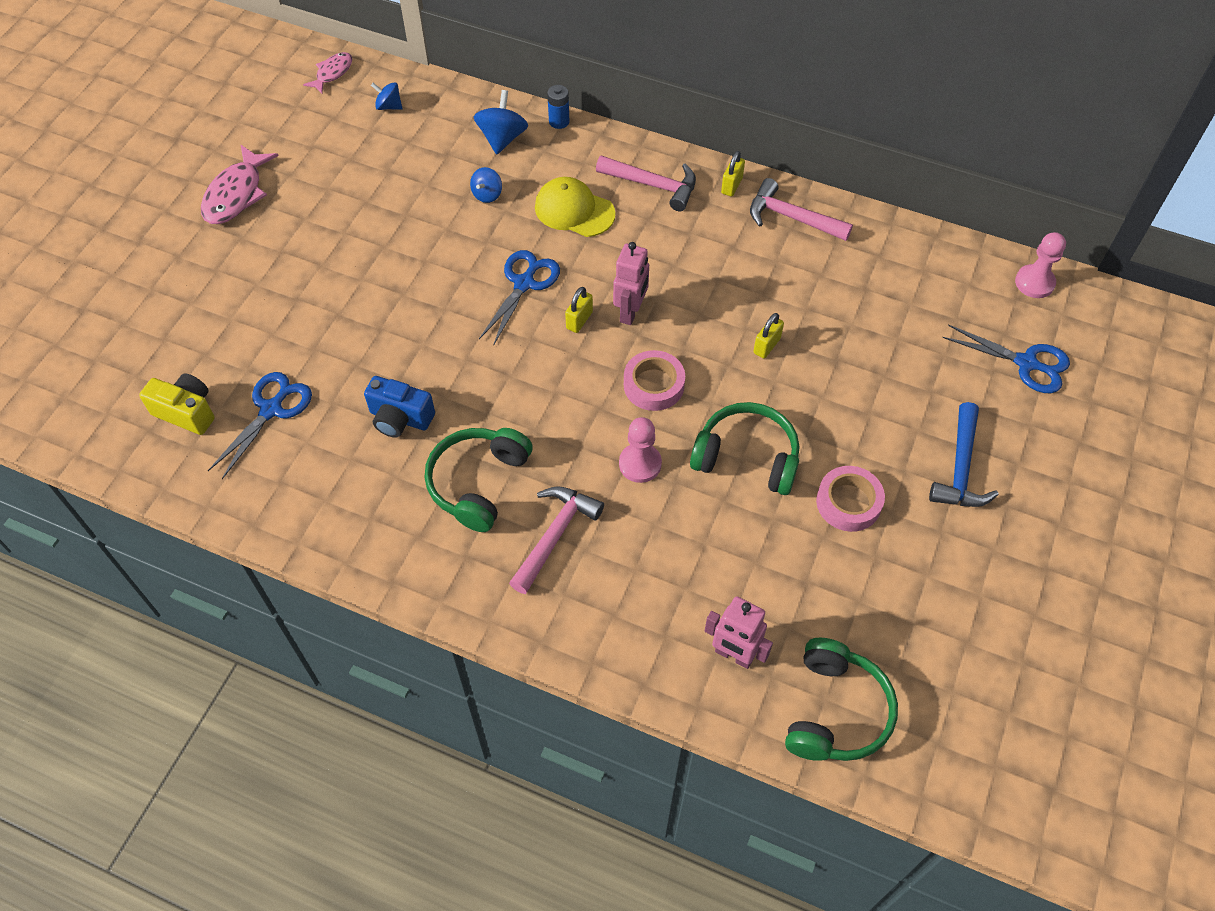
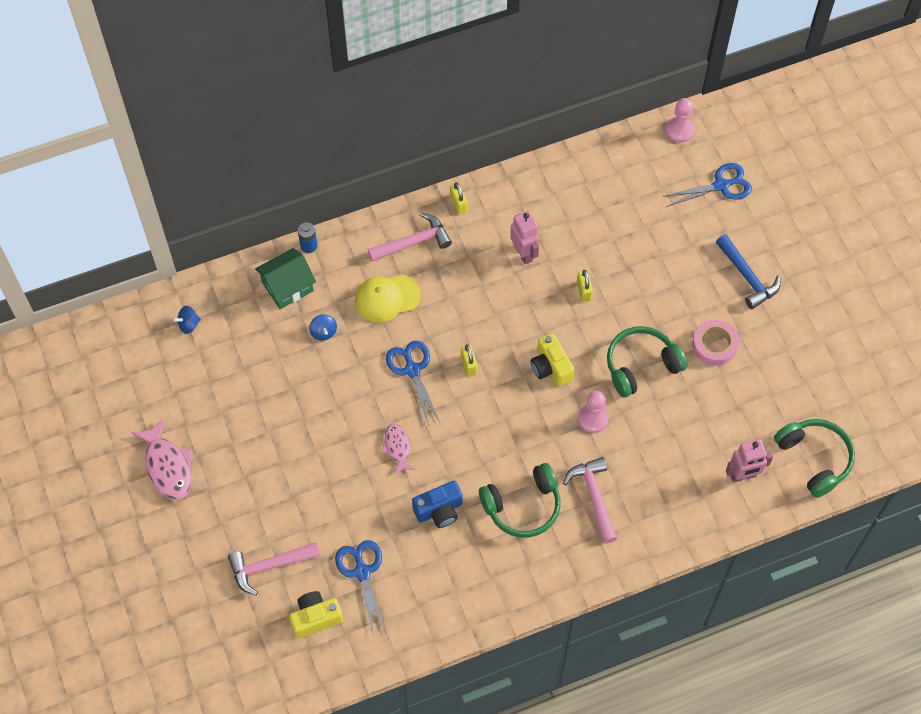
camera: 45 degrees left, 5 degrees up
(332, 73) = (121, 332): pink fish -> pink fish (397, 447)
(478, 483) = (523, 506): green headphones -> green headphones turned 90 degrees counterclockwise
(502, 138) = (287, 286): blue spinning top -> green house
(630, 312) = (491, 335): pink robot -> pink robot (523, 253)
(653, 385) = (551, 367): pink tape -> yellow camera
(791, 217) = (513, 197): pink hammer -> pink hammer (269, 566)

